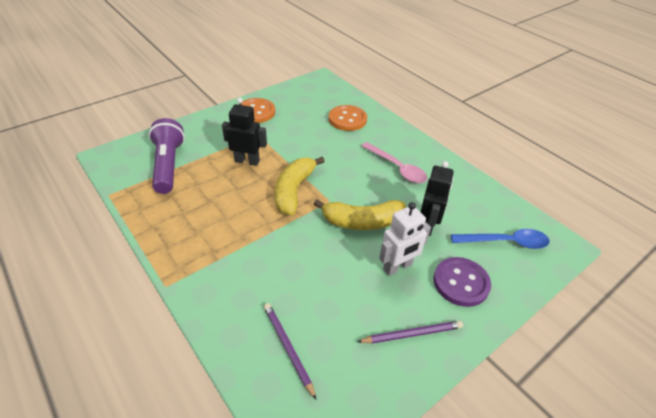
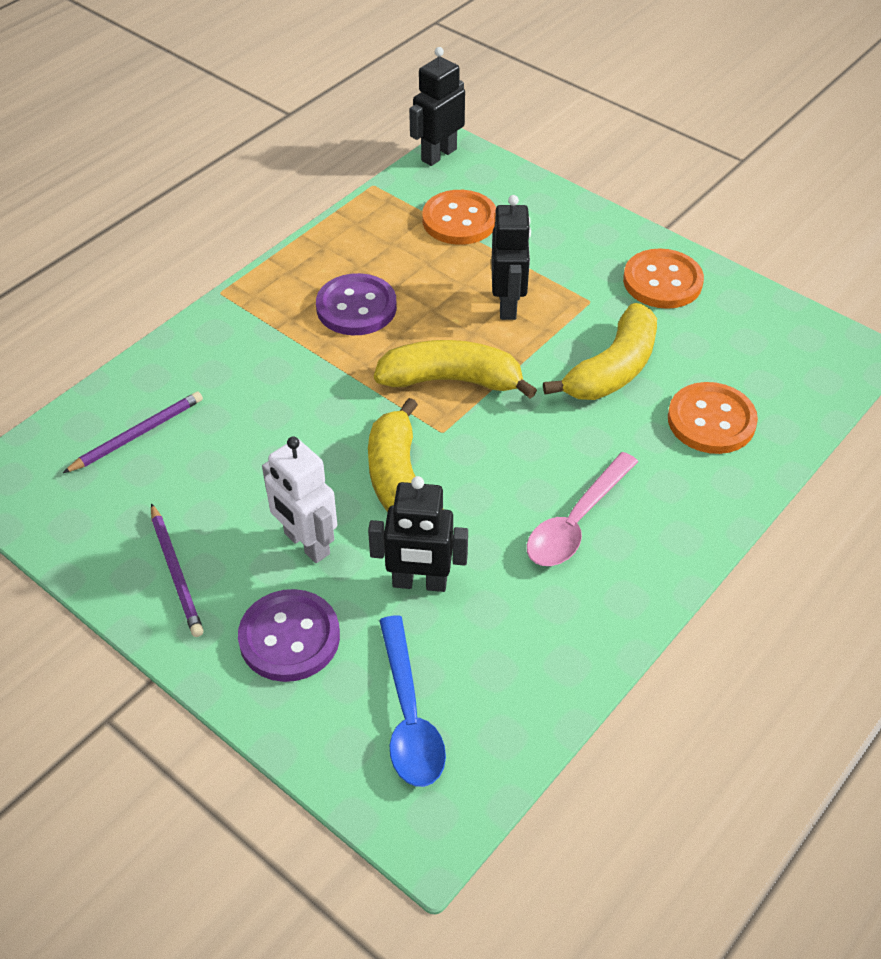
camera: 80 degrees right, 5 degrees up
(102, 163) = (438, 155): none -> black robot
(168, 165) = (459, 220): purple flashlight -> orange button
(218, 219) = (356, 307): none -> purple button
(307, 138) = (613, 369): none -> yellow banana

